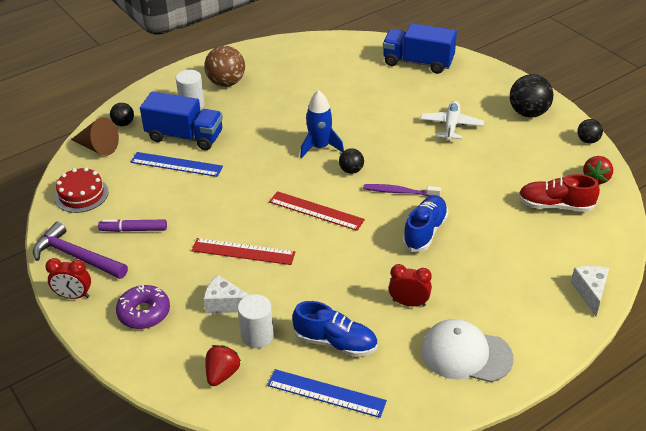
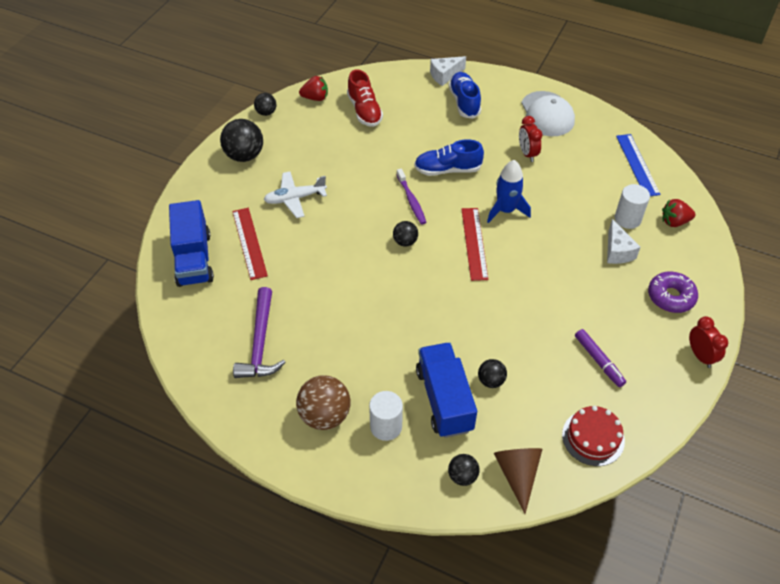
camera: 120 degrees left, 10 degrees up
(76, 256) = (663, 384): purple hammer -> purple hammer (260, 343)
(176, 164) = (491, 381): blue ruler -> black ball
(243, 251) = (558, 268): red ruler -> red ruler (249, 243)
(320, 147) = (387, 278): blue rocket -> blue rocket (506, 210)
(335, 342) = (594, 176): blue shoe -> blue shoe (464, 102)

